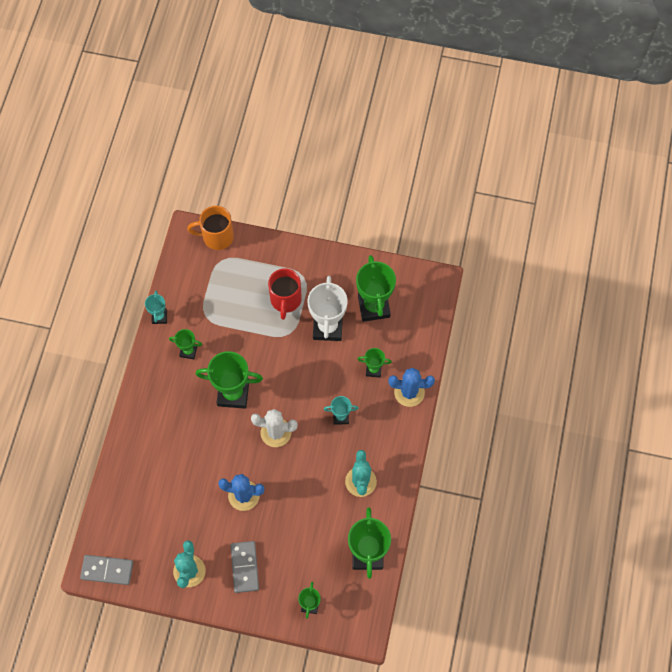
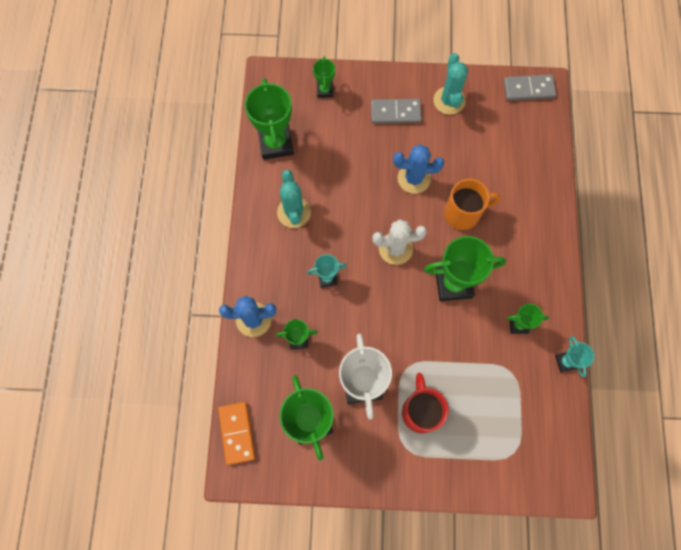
camera: 170 degrees right, 5 degrees up
(217, 237) = (529, 485): orange mug -> orange mug (463, 213)
(245, 567) = (395, 112): grey domino -> grey domino turned 75 degrees counterclockwise
(433, 308) = (237, 433): none -> orange domino

